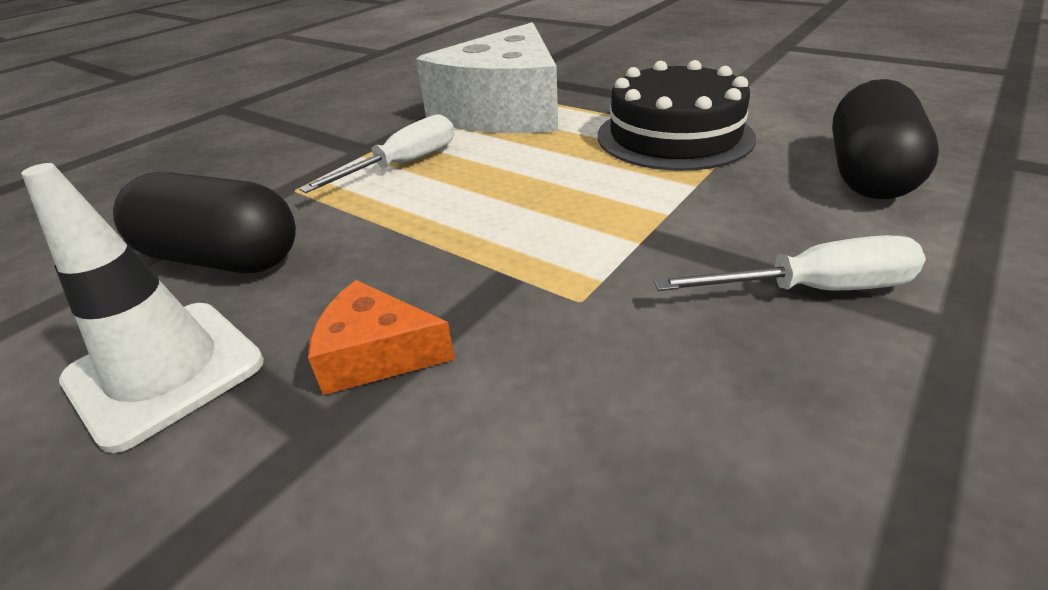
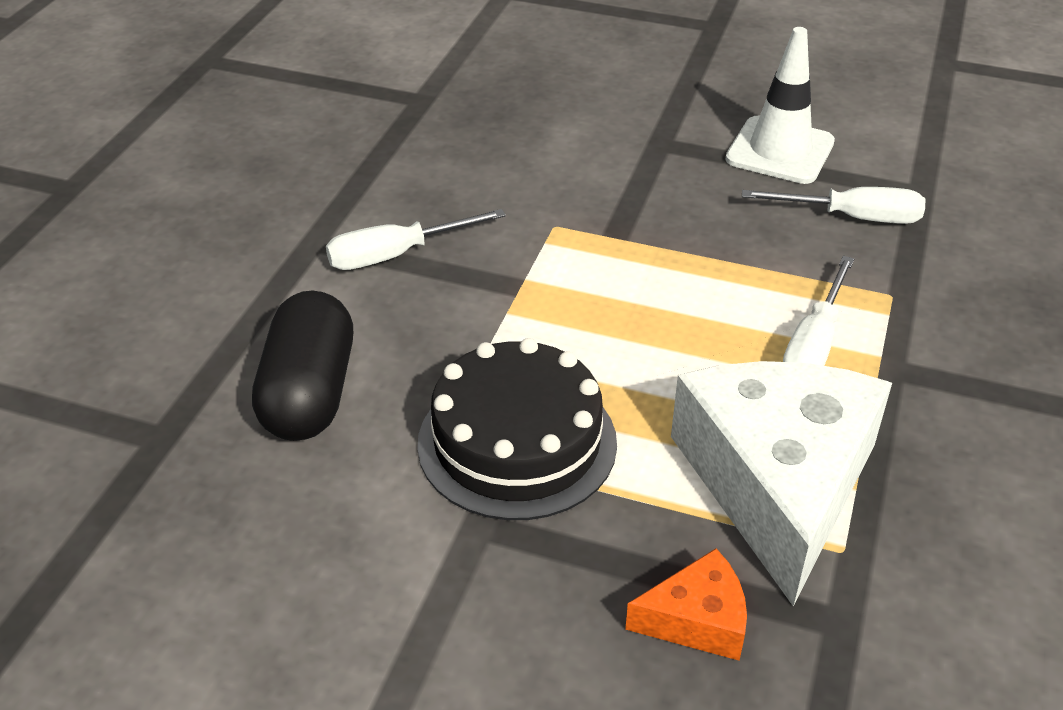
camera: 160 degrees right, 5 degrees up
(222, 258) = (852, 217): black capsule -> white screwdriver
(376, 354) = (664, 176): orange cheese -> orange cheese (697, 619)

